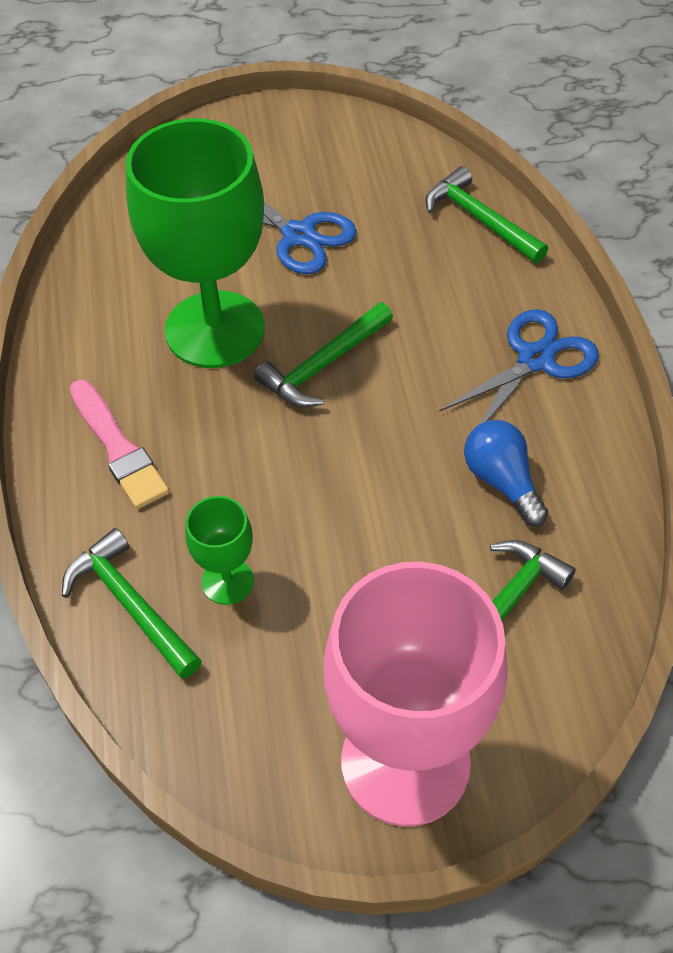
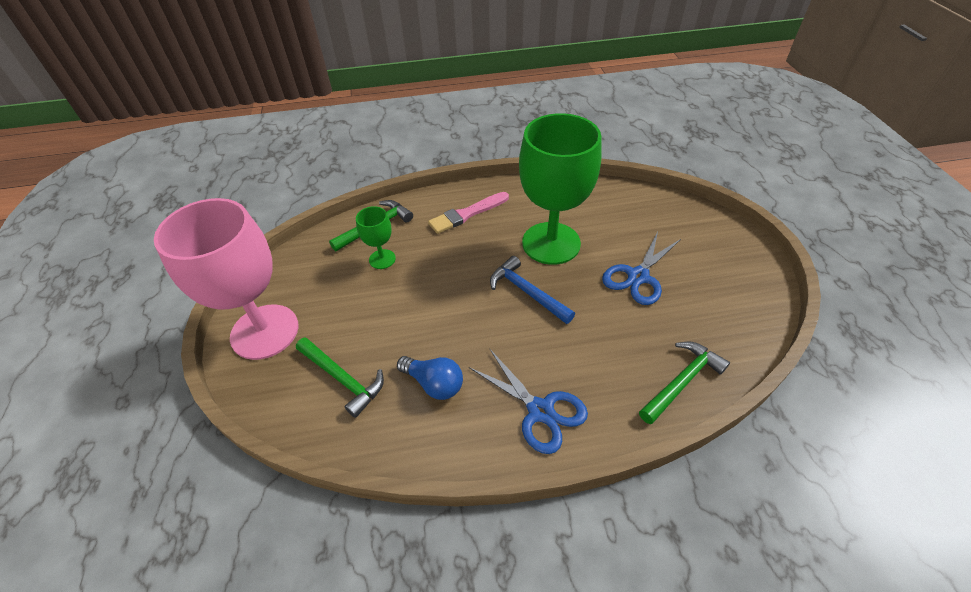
camera: 90 degrees right, 5 degrees down
(323, 365) = (527, 292): green hammer -> blue hammer
(502, 481) = (434, 384): blue light bulb -> blue light bulb turned 60 degrees clockwise

